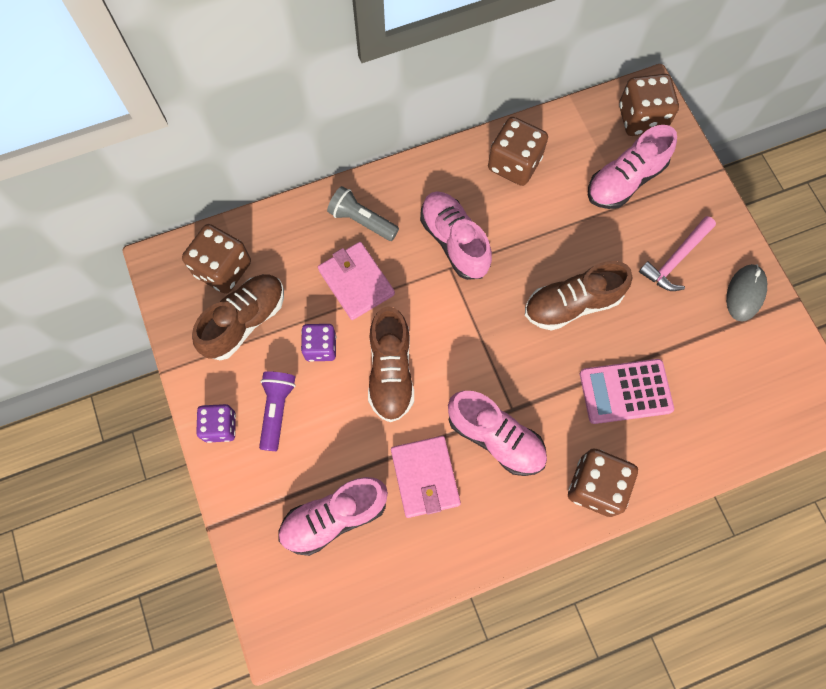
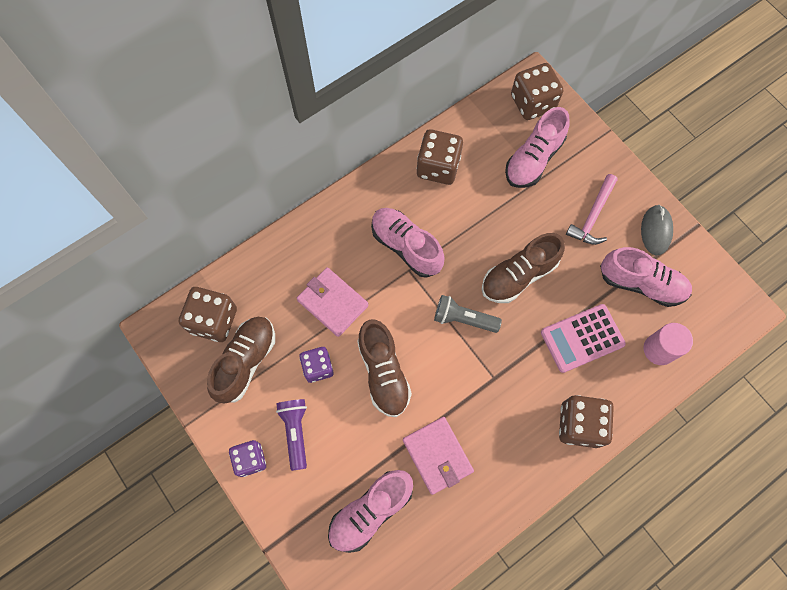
camera: 15 degrees left, 0 degrees up
(362, 221) = (322, 248): grey flashlight -> grey flashlight (463, 319)
(495, 438) = (486, 406): pink shoe -> pink shoe (641, 283)
(711, 427) = (659, 349): none -> pink cylinder

